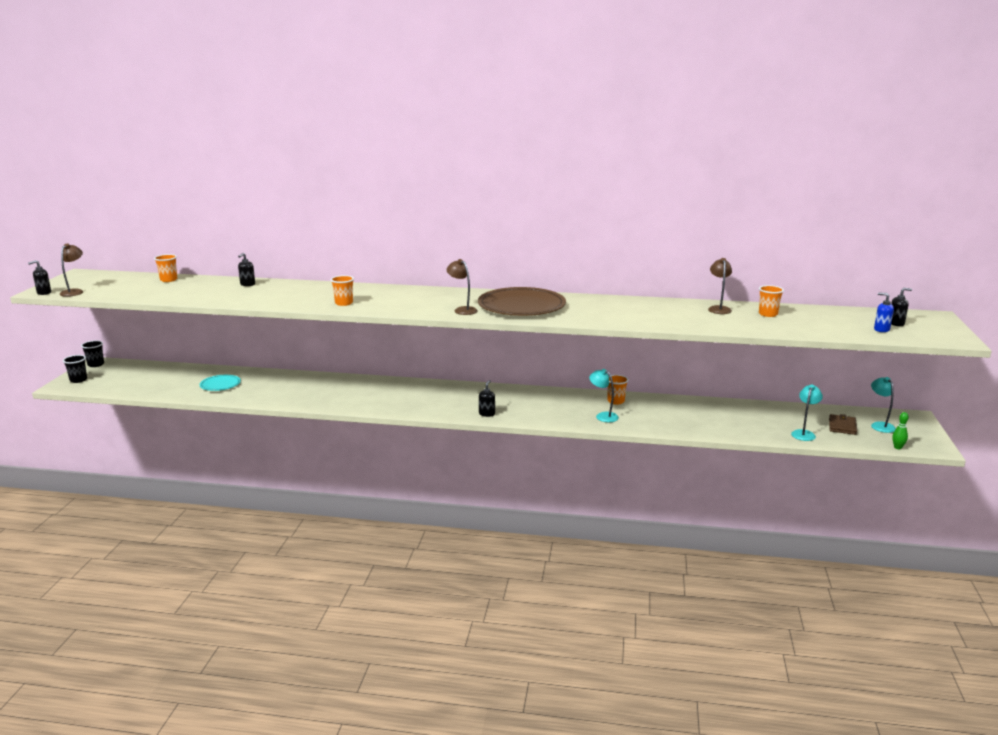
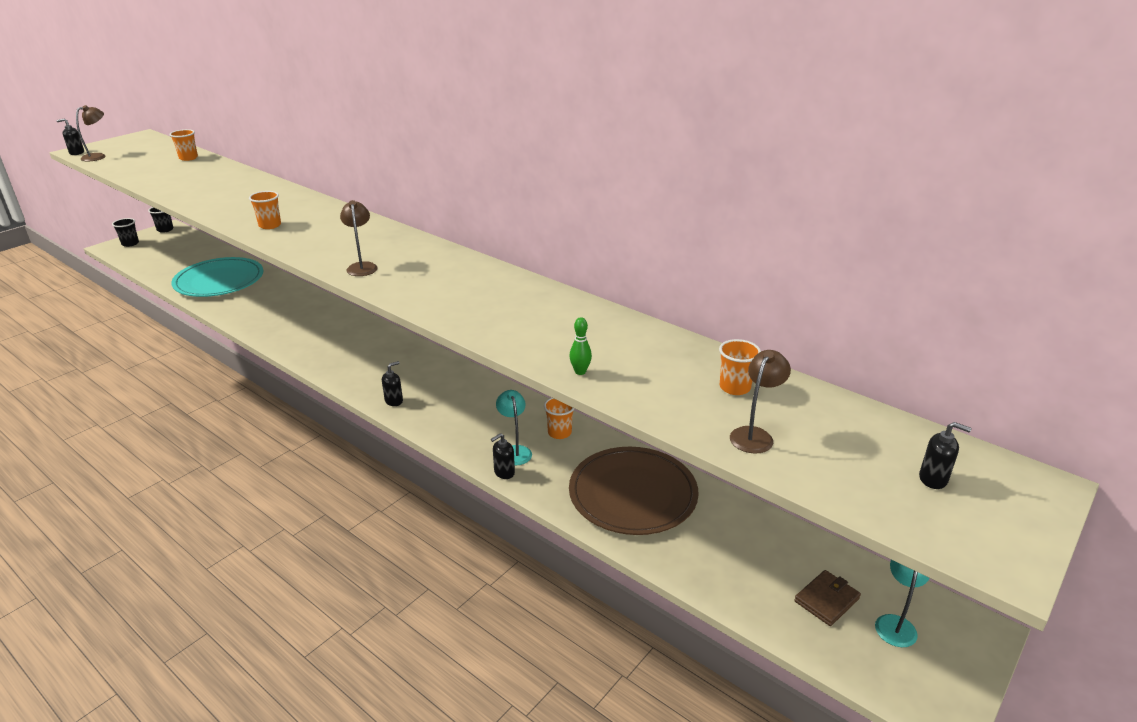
camera: 30 degrees right, 10 degrees up
(220, 385) = (219, 281): turquoise plate -> turquoise plate, size x2.02
(247, 284) = (237, 178): black soap dispenser -> black soap dispenser (504, 472)
(521, 306) = (434, 278): brown plate -> brown plate (633, 494)
(718, 308) = (676, 354): brown lamp -> brown lamp (755, 435)
(804, 433) = (748, 589): turquoise lamp -> none
(881, 329) = (883, 484): blue soap dispenser -> none
(897, 447) = (872, 685): green bowling pin -> green bowling pin (580, 372)

